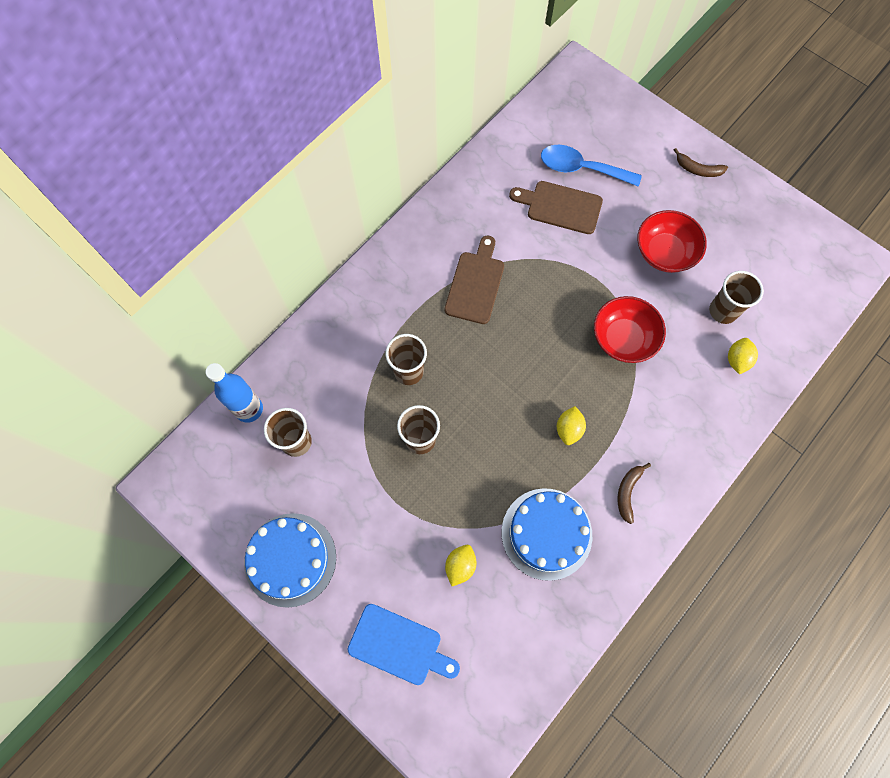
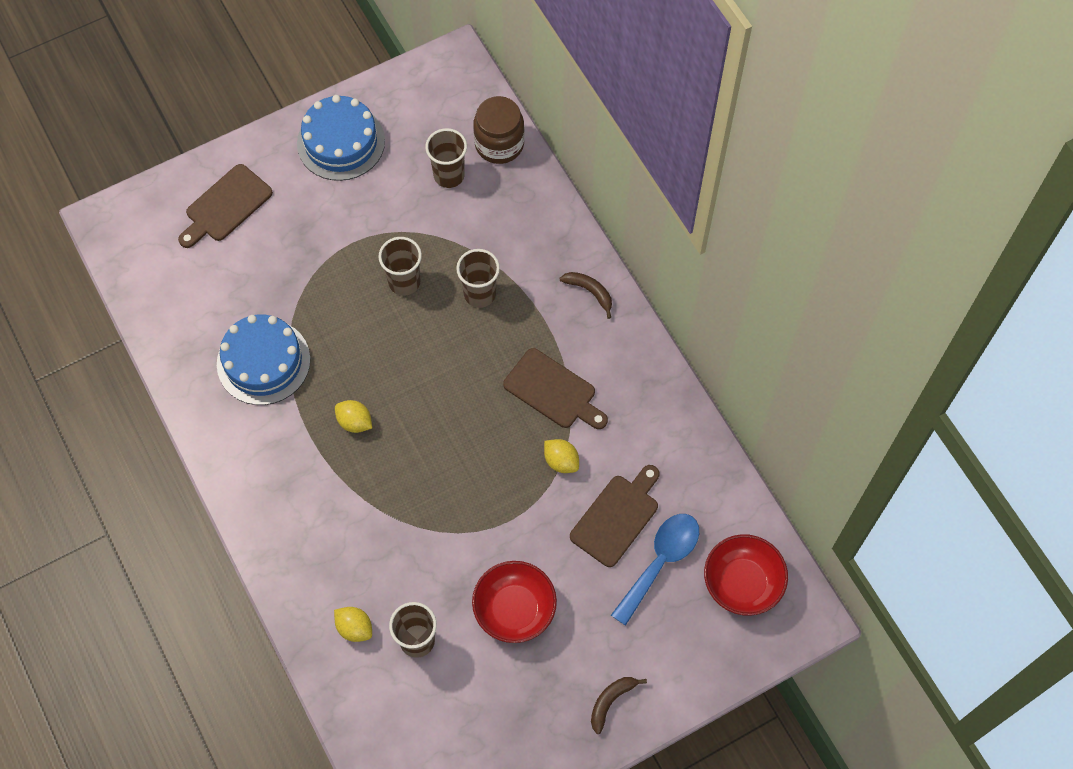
camera: 110 degrees right, 5 degrees down
(249, 409) = (499, 144): blue bottle -> brown jar
(399, 646) = (226, 206): blue cutting board -> brown cutting board
(460, 566) = (269, 277): yellow lemon -> yellow lemon (561, 461)
(623, 338) = (429, 518): red bowl -> red bowl (742, 582)
(627, 492) = (267, 452): brown banana -> brown banana (590, 292)

